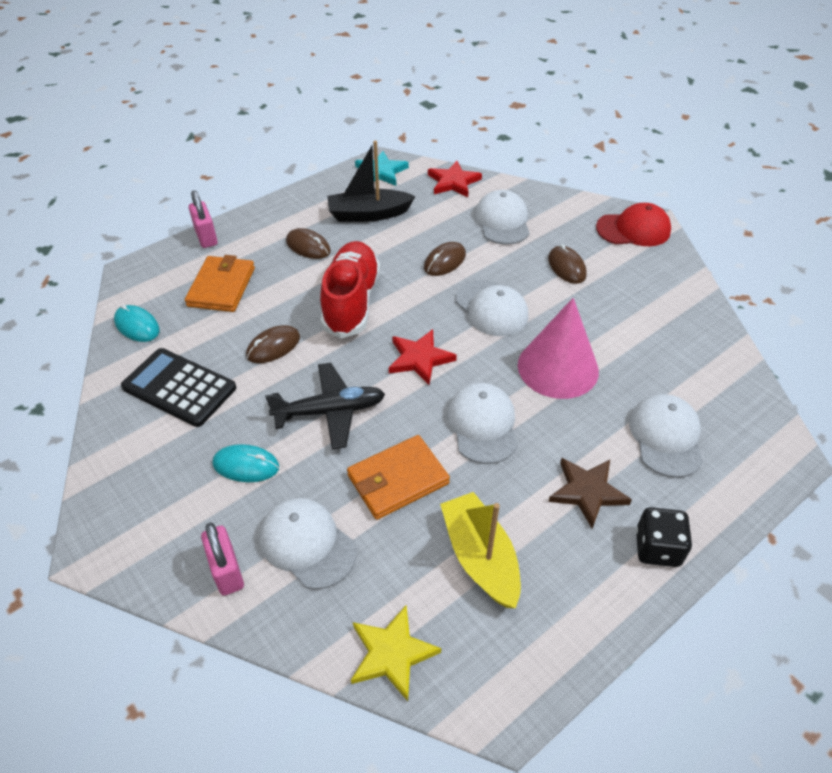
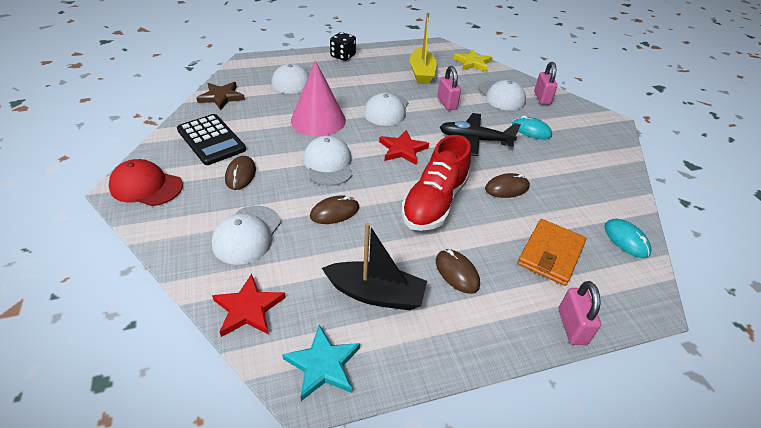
camera: 160 degrees left, 5 degrees down
(179, 388) = (579, 181): black calculator -> black calculator (211, 140)
(397, 479) = (447, 103): orange wallet -> pink padlock
(587, 492) = (355, 76): brown star -> brown star (221, 97)

